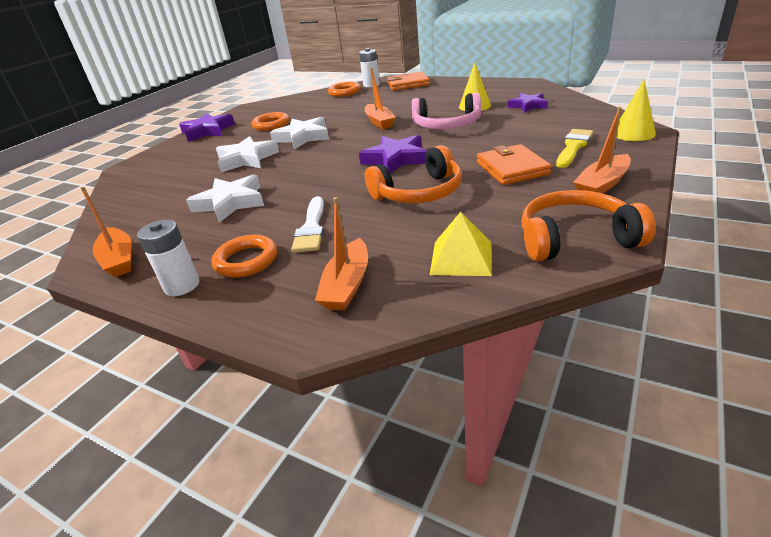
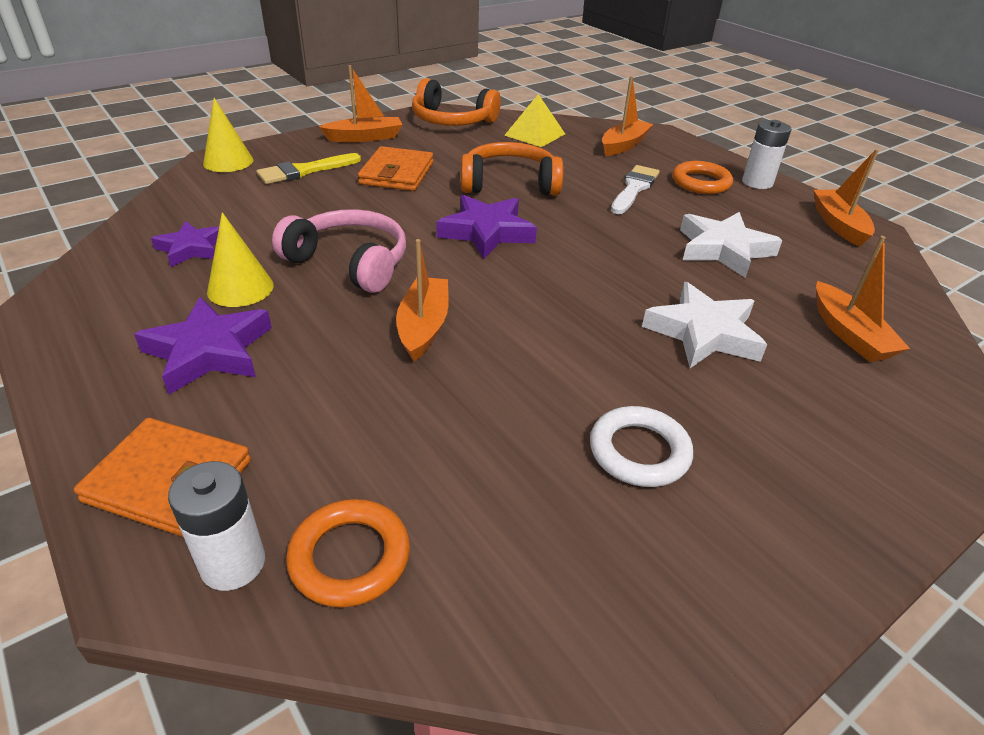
camera: 160 degrees left, 5 degrees up
(164, 183) = (849, 334): none -> orange boat
(207, 131) = (825, 523): purple star -> purple star (209, 351)
(271, 125) = (639, 451): orange ring -> white ring
(303, 137) = (584, 351): white star -> none

